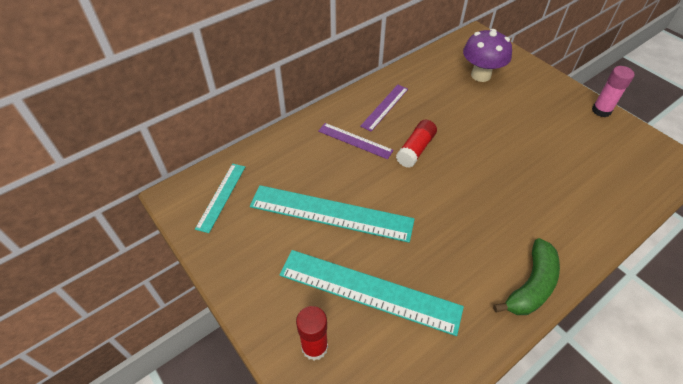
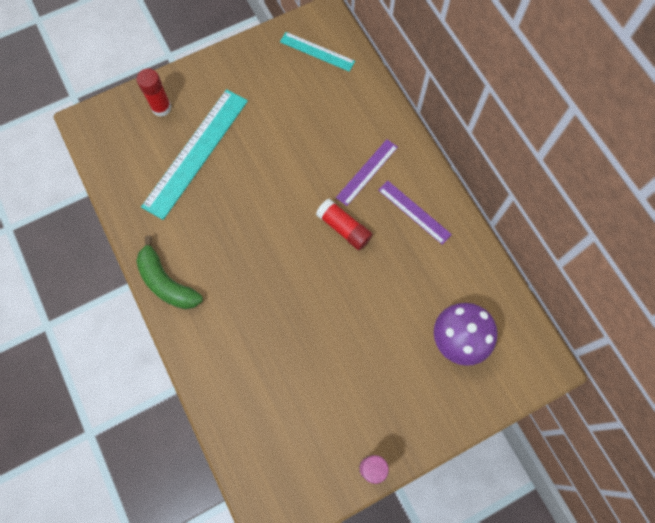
camera: 100 degrees right, 20 degrees up
(331, 213) = (279, 136): turquoise ruler -> none

